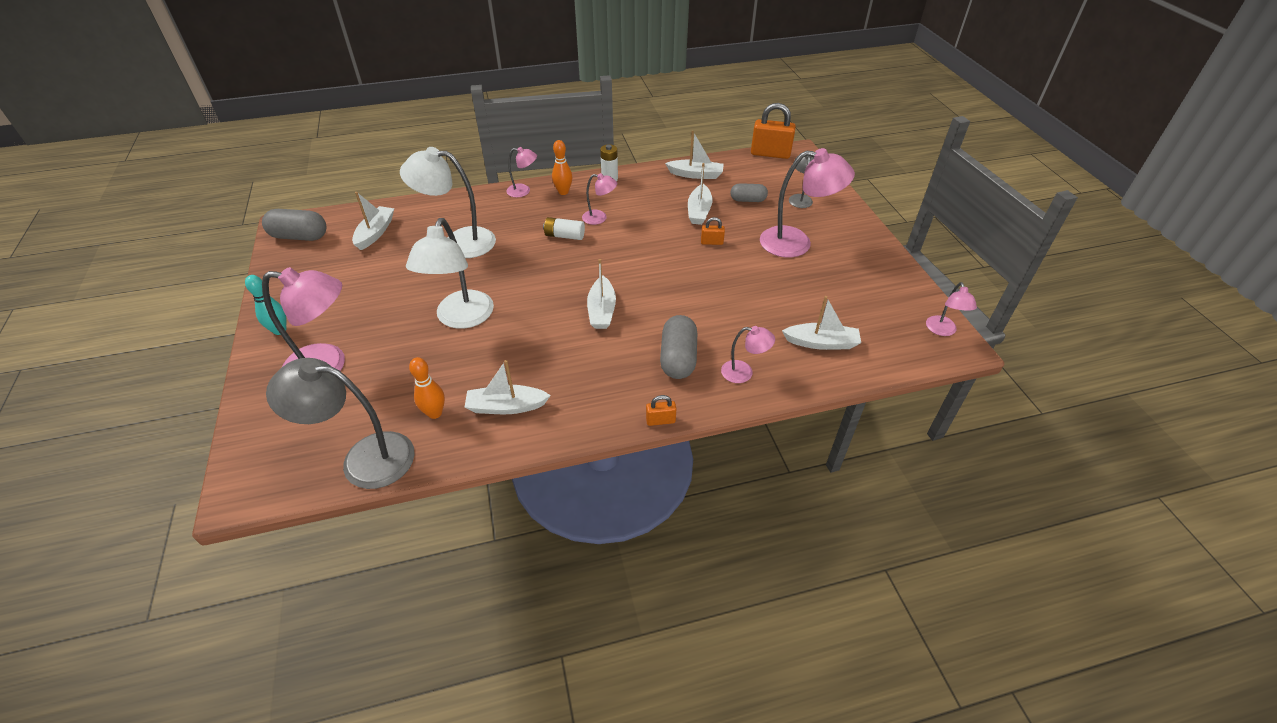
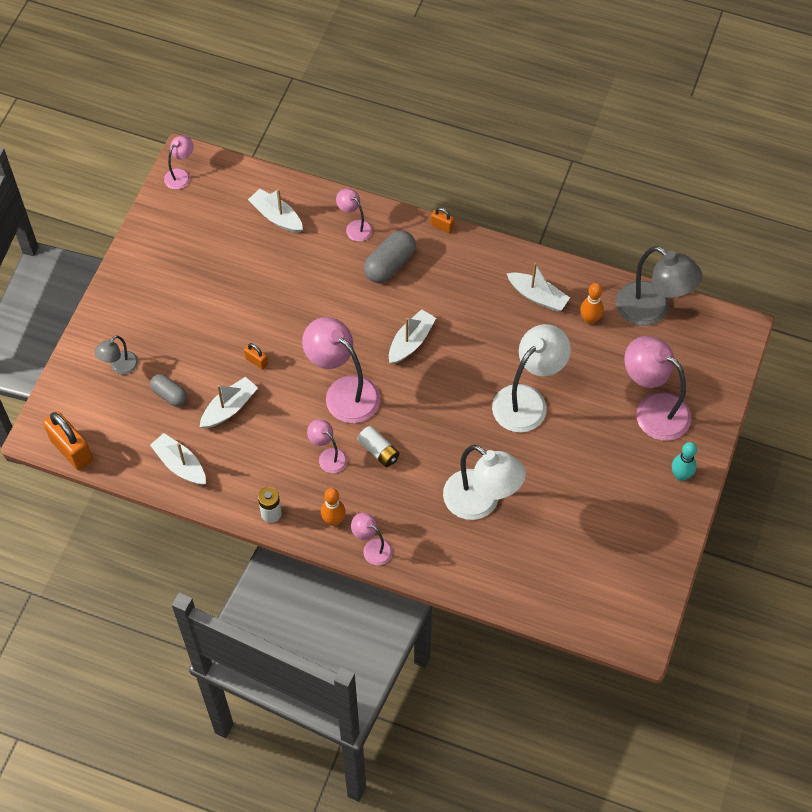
camera: 145 degrees left, 15 degrees up
(299, 236) = (630, 608): grey capsule -> none
(375, 233) = (554, 568): white boat -> none
(796, 243) = (187, 316): pink lamp -> pink lamp (343, 392)

